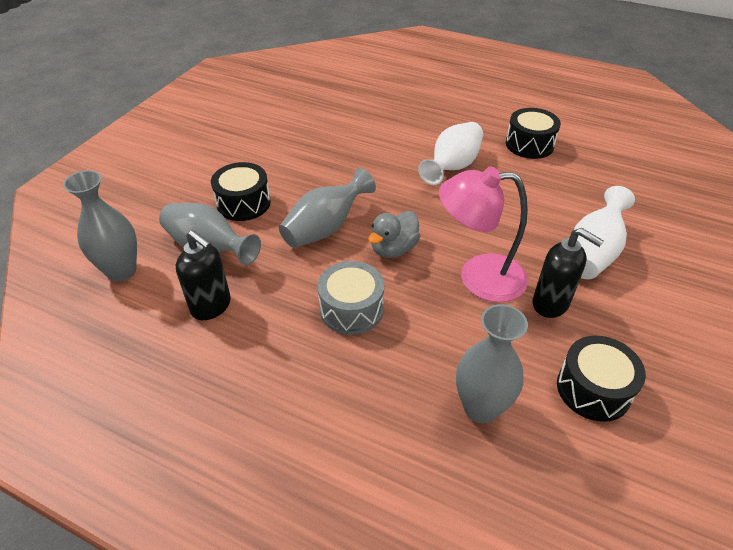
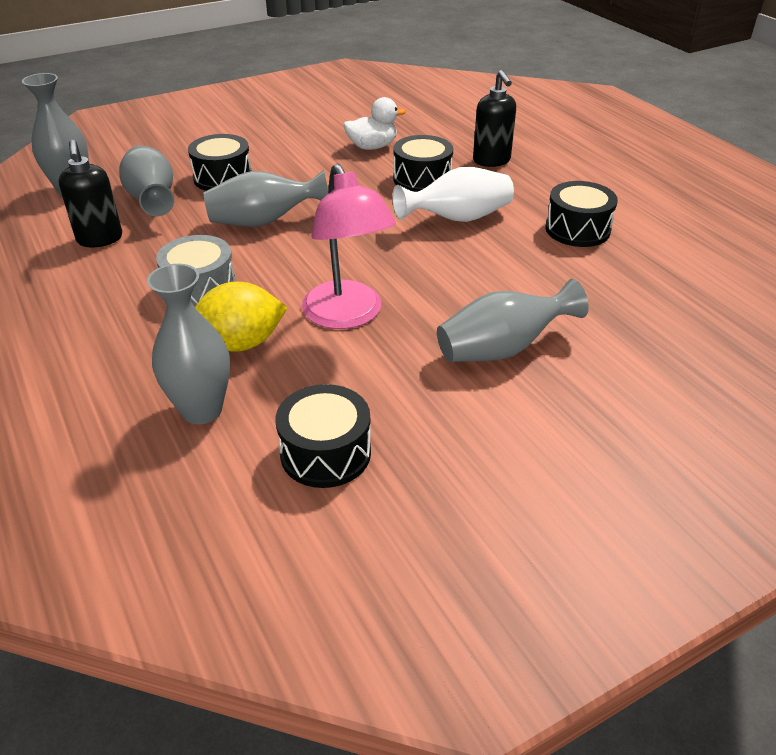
camera: 35 degrees right, 5 degrees down
(325, 130) = (372, 147): none -> white duck
(392, 144) = (422, 179): none -> black drum
(393, 249) = (301, 261): grey duck -> none
(438, 338) = (241, 343): none -> yellow lemon
(478, 277) = (347, 316): pink lamp -> pink lamp turned 150 degrees counterclockwise
(551, 304) = (388, 369): black soap dispenser -> black soap dispenser (491, 161)
(593, 253) = (502, 349): white vase -> grey vase

